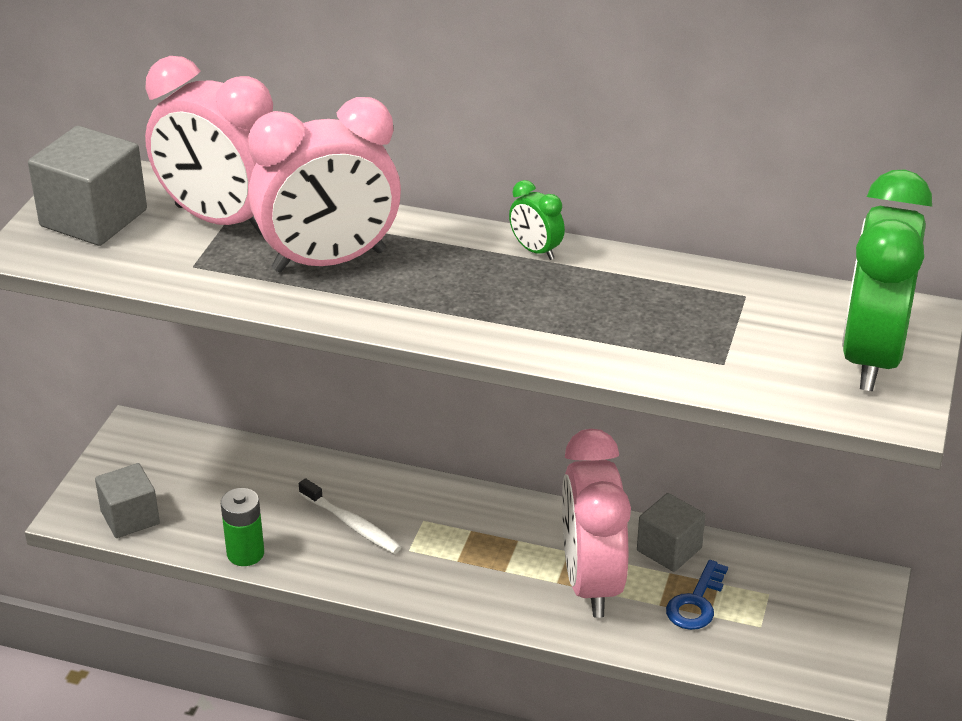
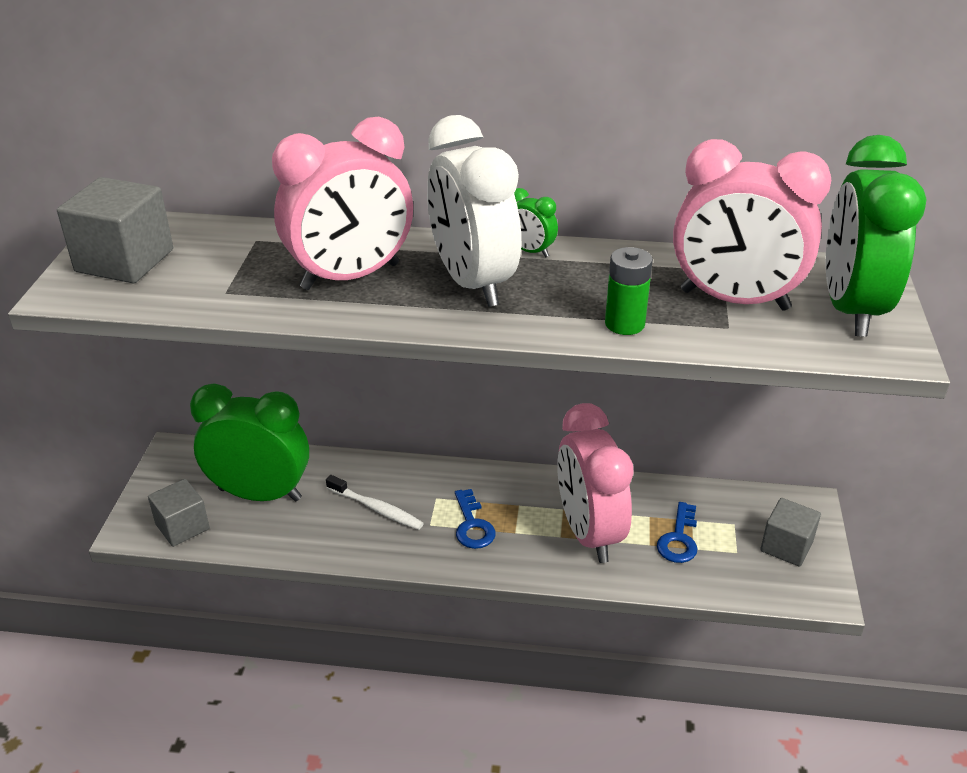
camera: 10 degrees left, 0 degrees up
(222, 220) = (244, 252): pink clock -> pink clock (734, 300)
(222, 491) = (260, 494): none -> green clock
(245, 553) = (290, 545): green battery -> green battery (624, 324)
(458, 557) = (472, 525): none -> blue key
(459, 282) = (472, 283): none -> white clock
(669, 549) = (643, 497): grey cube -> grey cube (786, 546)

